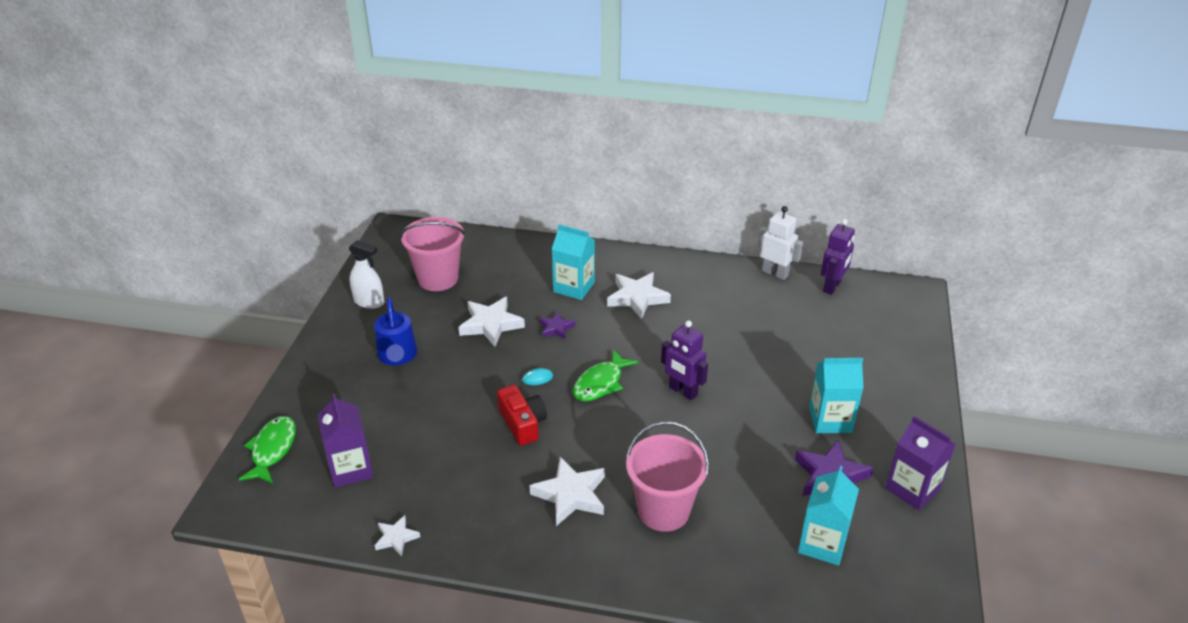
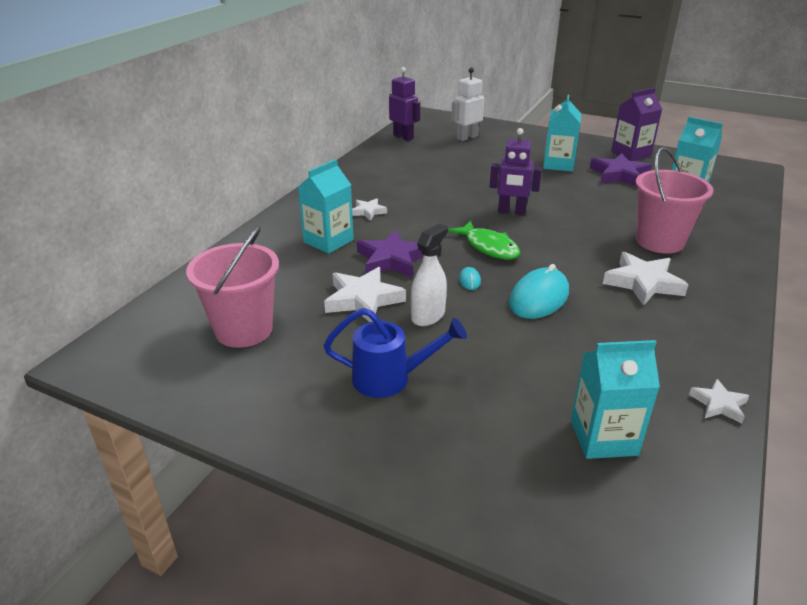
camera: 75 degrees left, 5 degrees down
(272, 449) = (558, 525): green fish -> none
(351, 469) = (603, 437): purple carton -> turquoise carton
(369, 302) = (253, 397): white spray bottle -> white spray bottle (428, 315)
(522, 423) = (539, 297): red camera -> turquoise mouse
(556, 328) = (392, 259): purple star -> purple star, size x1.80
(637, 298) = (368, 211): white star -> white star, size x0.56
(682, 391) = (511, 211): purple robot -> purple robot turned 45 degrees clockwise
(775, 273) = (372, 152): white robot -> white robot (467, 137)

